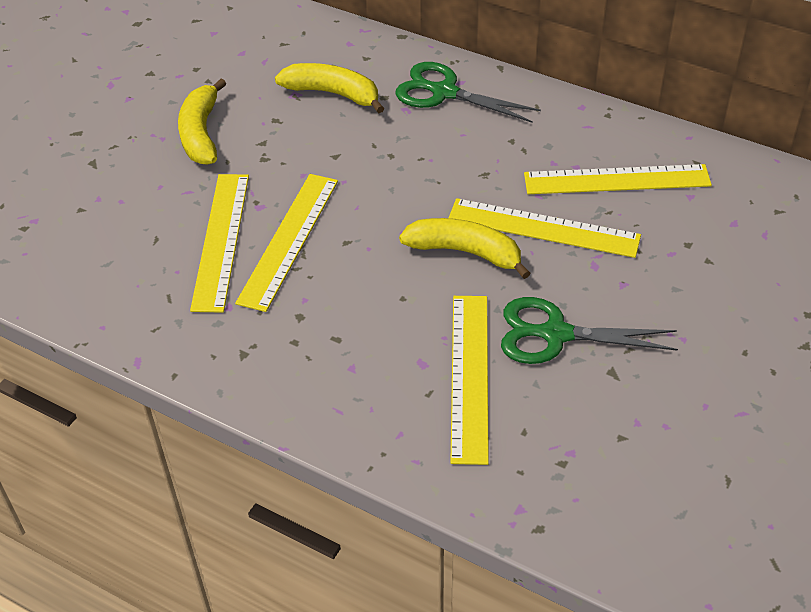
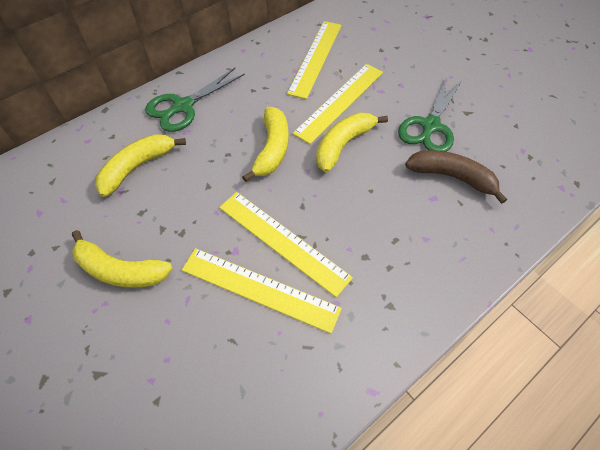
camera: 70 degrees left, 10 degrees up
(420, 189) = (272, 149): none -> yellow banana
(469, 376) = (452, 177): yellow ruler -> brown banana

